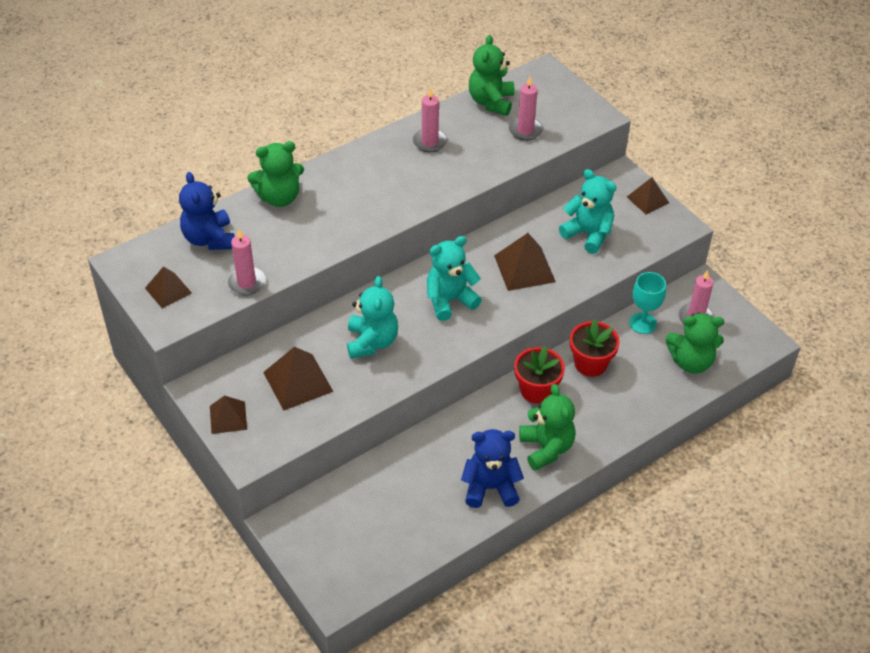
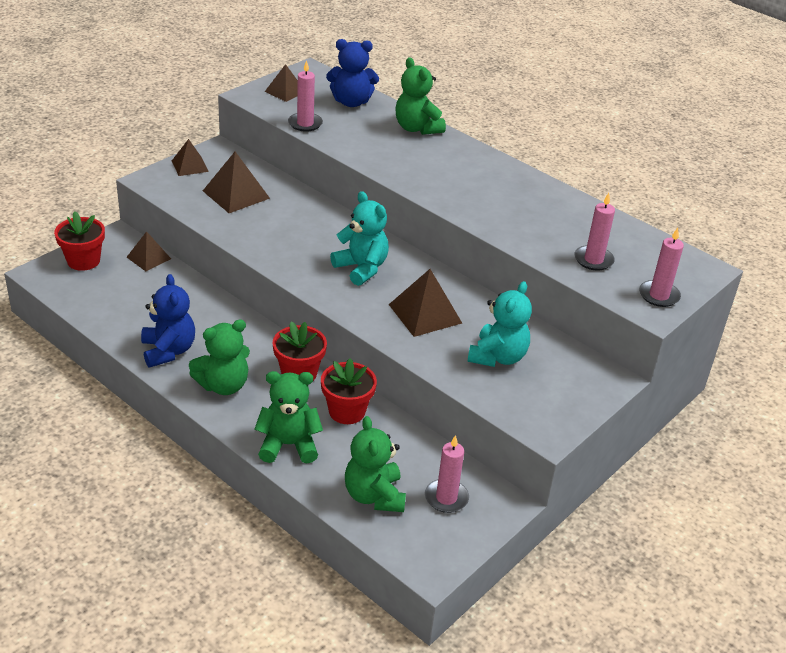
camera: 75 degrees right, 10 degrees down
(209, 239) = (351, 102): blue teddy bear -> blue teddy bear turned 150 degrees counterclockwise
(321, 557) = (83, 261): none -> red flower pot
(372, 342) = (293, 228): turquoise teddy bear -> none
(430, 142) = (538, 201): pink candle -> pink candle (659, 295)
(491, 102) = (626, 234): green teddy bear -> green teddy bear (288, 445)
(643, 323) = (421, 451): turquoise goblet -> none
(647, 199) = (580, 403): brown pyramid -> brown pyramid (148, 258)

